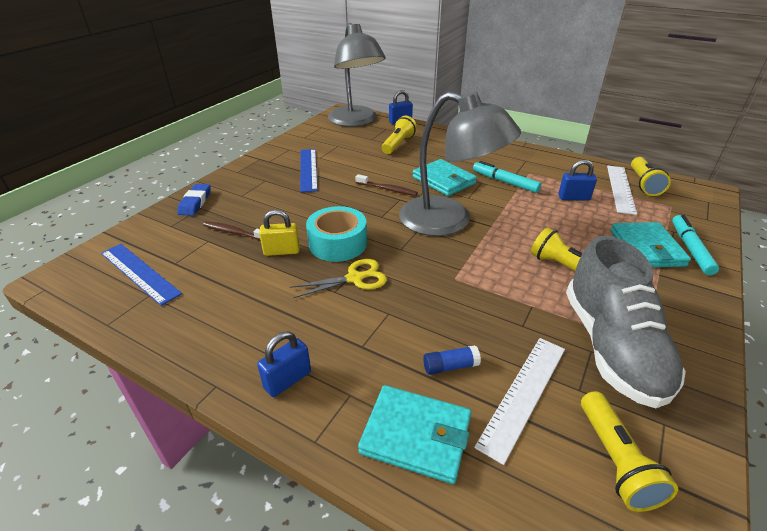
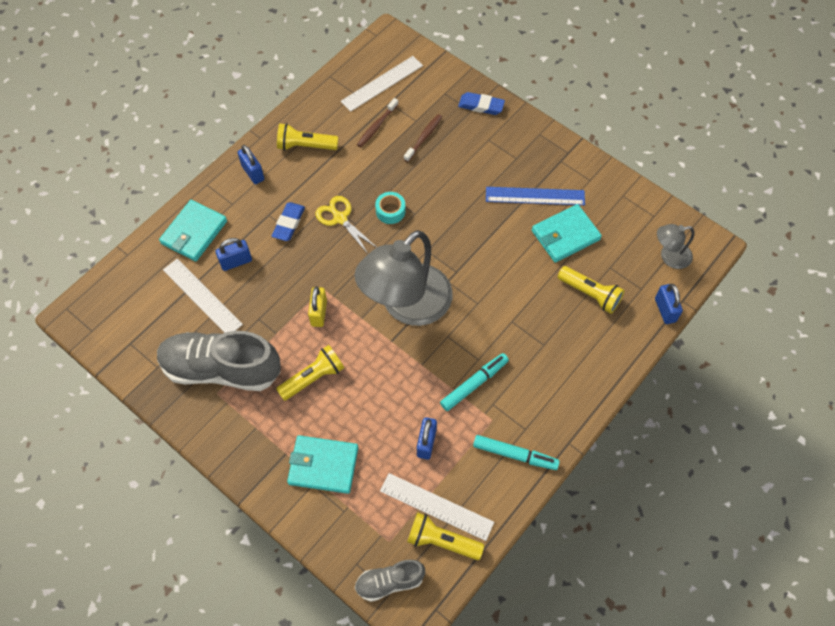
camera: 100 degrees right, 25 degrees up
(139, 273) = (382, 83): blue ruler -> white ruler
(282, 251) = (388, 171): yellow padlock -> yellow padlock (319, 313)
(338, 243) = (390, 211): turquoise tape -> turquoise tape, size x0.58
(355, 278) = (340, 218): yellow scissors -> yellow scissors turned 150 degrees clockwise
(356, 121) = (669, 257): grey lamp -> grey lamp, size x0.46
(372, 322) = (289, 223): none -> blue eraser
(387, 189) = (478, 264): brown toothbrush -> brown toothbrush (377, 126)
(444, 180) = (488, 322): turquoise wallet -> turquoise wallet (565, 235)
(450, 366) = (236, 262): blue glue stick -> blue padlock
(615, 461) = (145, 327): yellow flashlight -> yellow flashlight (305, 146)
(690, 249) = (312, 507): turquoise marker -> turquoise marker (515, 455)
(701, 202) = (389, 582): none -> grey shoe

